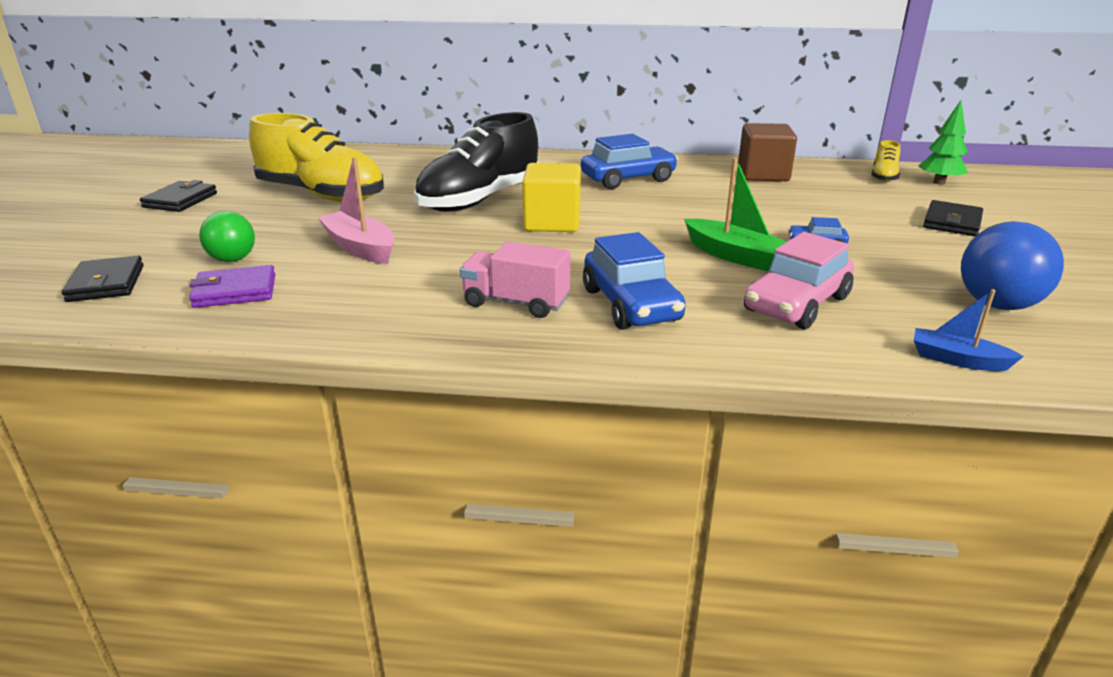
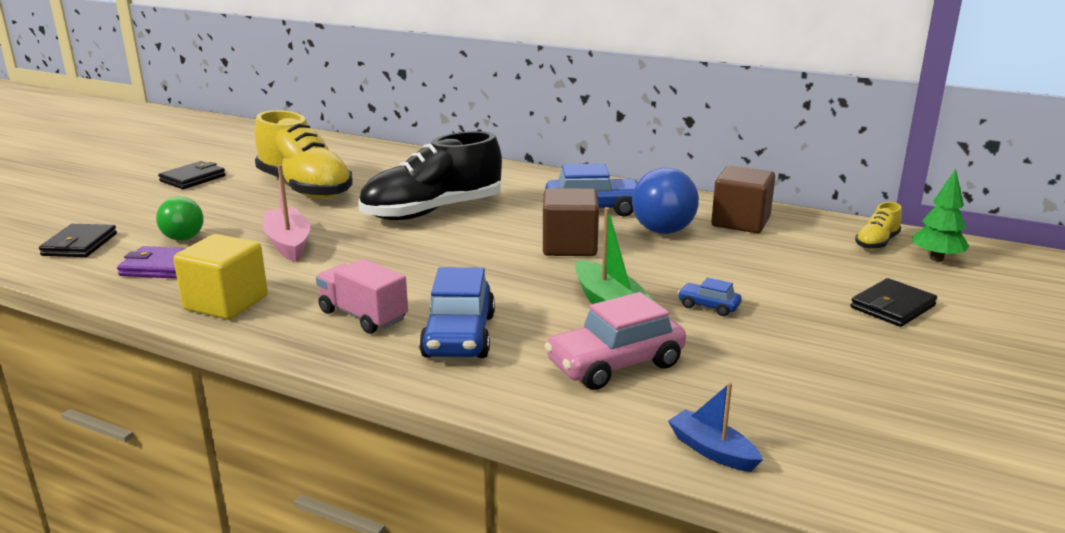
camera: 20 degrees right, 5 degrees down
(552, 223) = (473, 244): yellow cube -> yellow cube (226, 303)
(643, 212) = (569, 246): none -> brown cube
(997, 305) = (828, 405): blue ball -> blue ball (663, 231)

